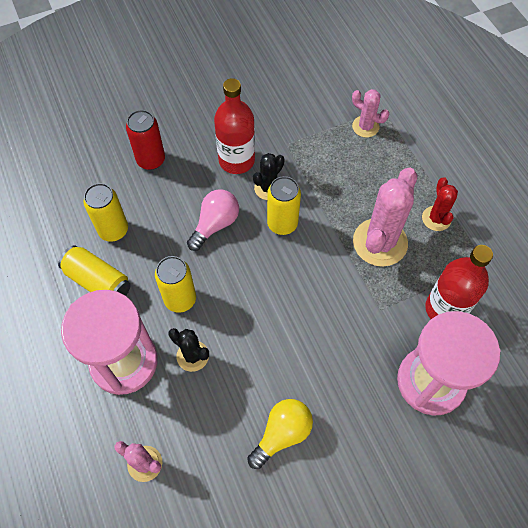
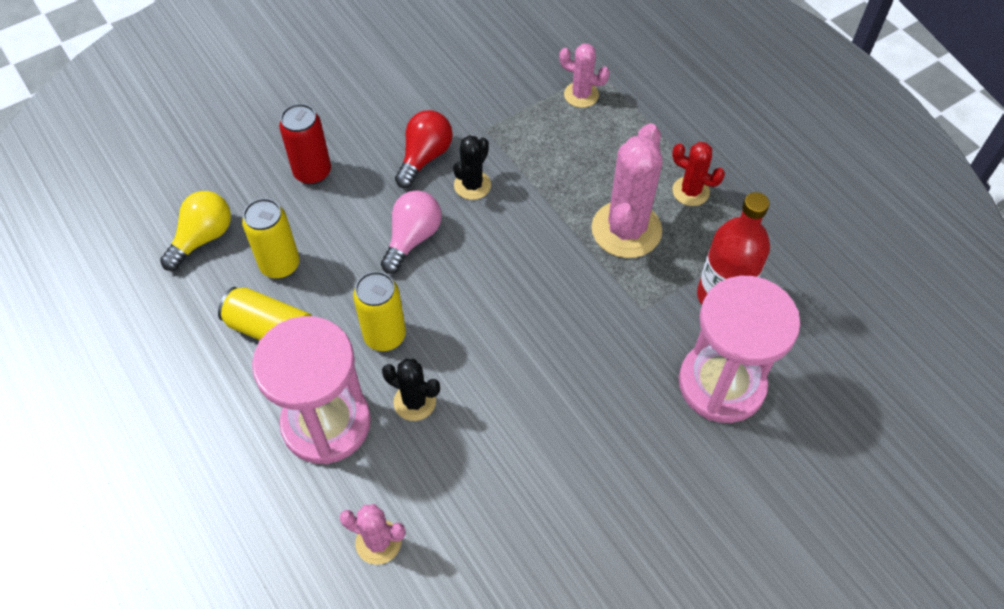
camera: 10 degrees left, 5 degrees down
(236, 160) = (424, 157): red bottle -> red light bulb
(282, 224) = (498, 225): yellow can -> none
(282, 434) = (548, 476): yellow light bulb -> yellow light bulb (203, 238)
(436, 218) = (690, 191): red cactus -> red cactus turned 45 degrees counterclockwise

